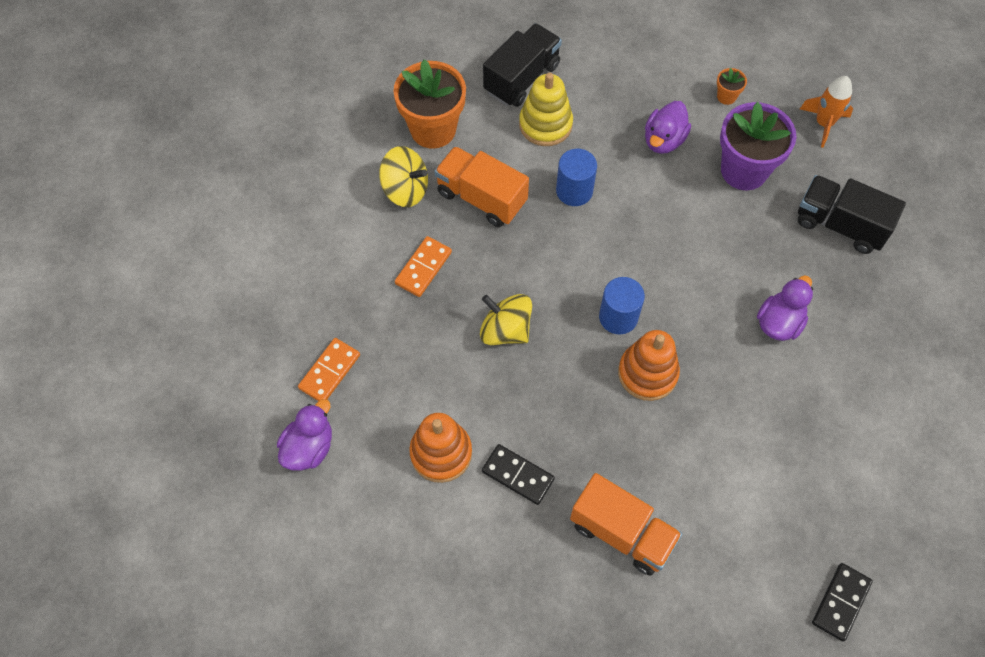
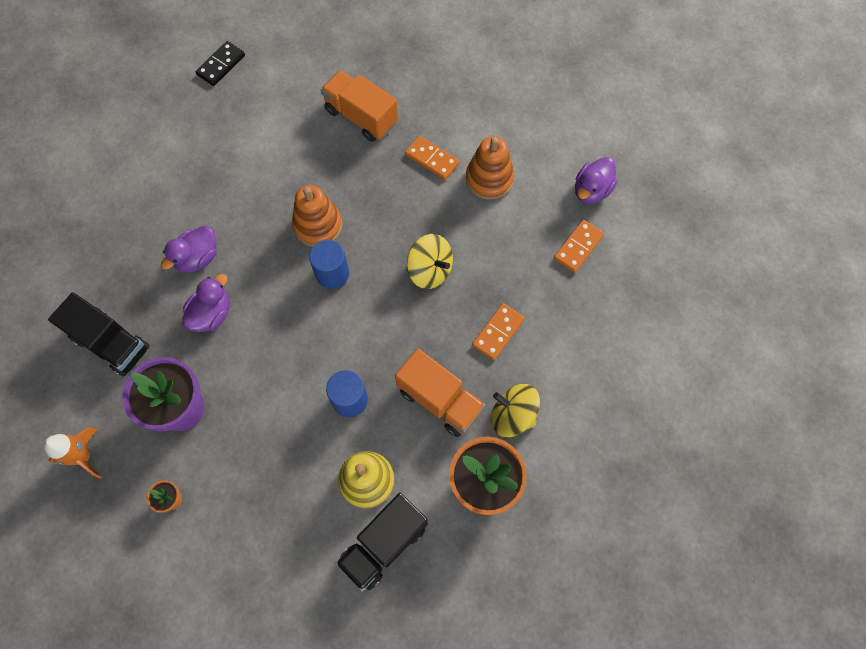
camera: 175 degrees left, 5 degrees up
(518, 475) = (432, 159): black domino -> orange domino
(663, 140) = (250, 450): purple duck -> purple duck (212, 314)

